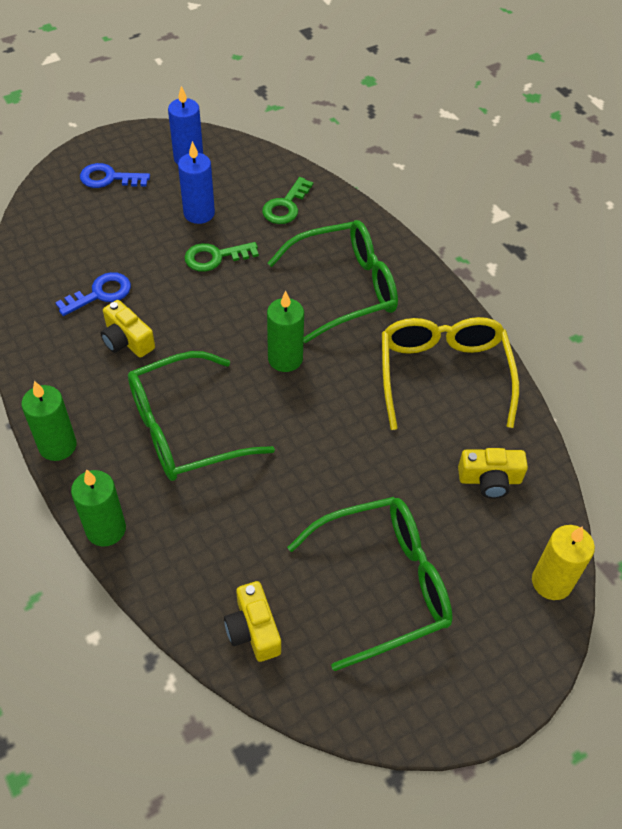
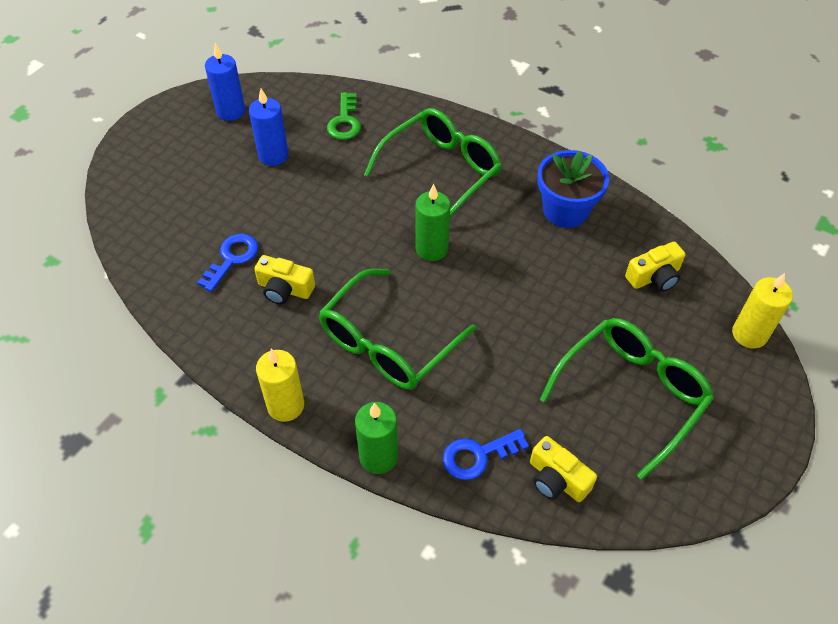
camera: 25 degrees left, 0 degrees up
(57, 445) = (285, 406): green candle -> yellow candle
(109, 178) = (169, 154): blue key -> blue key (478, 455)
(215, 257) = (314, 187): green key -> none
(443, 375) = (565, 210): yellow glasses -> blue flower pot

